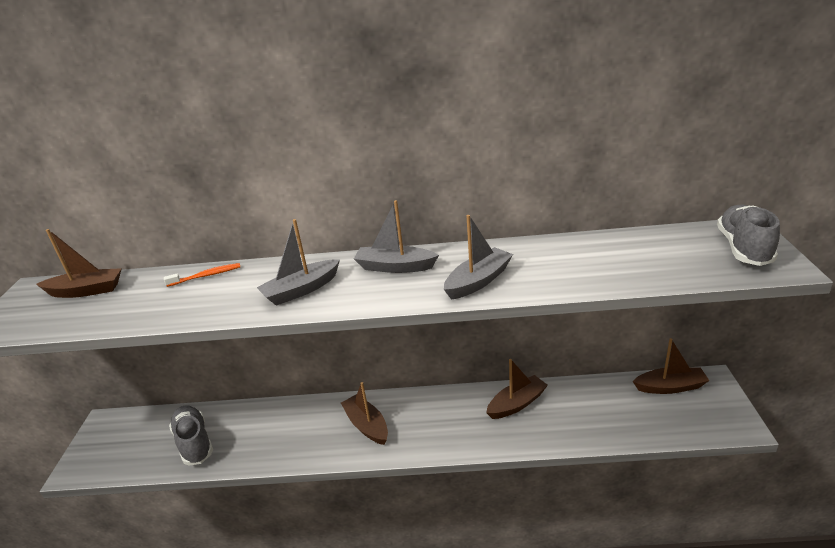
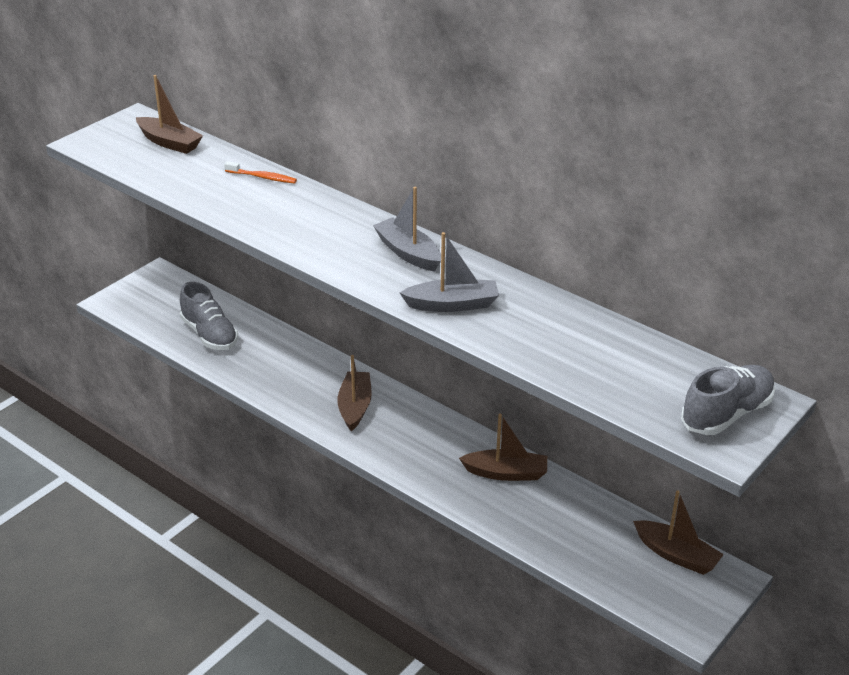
camera: 35 degrees right, 5 degrees up
(194, 443) = (209, 334): grey shoe -> grey shoe turned 135 degrees clockwise
(301, 290) = (313, 232): grey boat -> none

